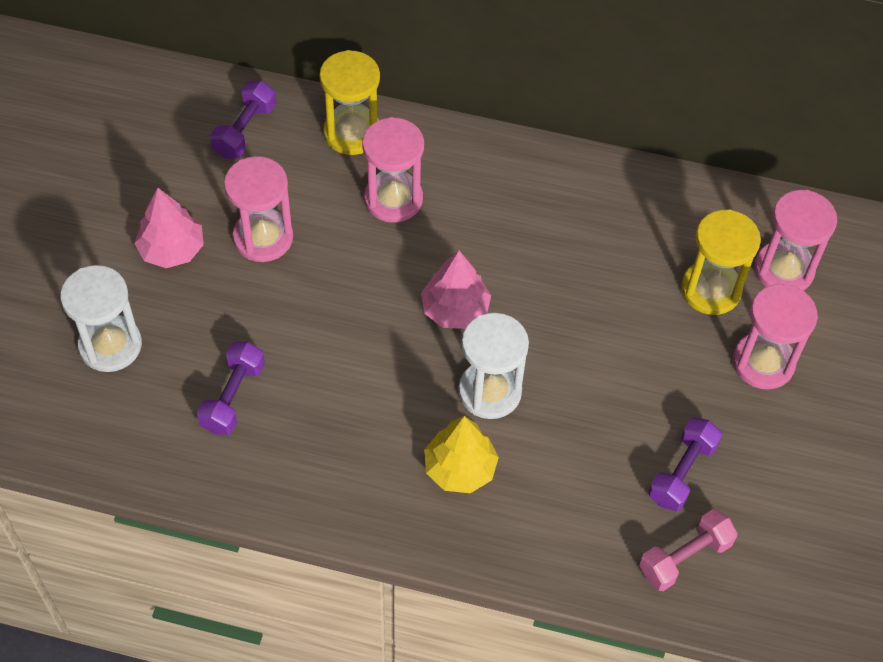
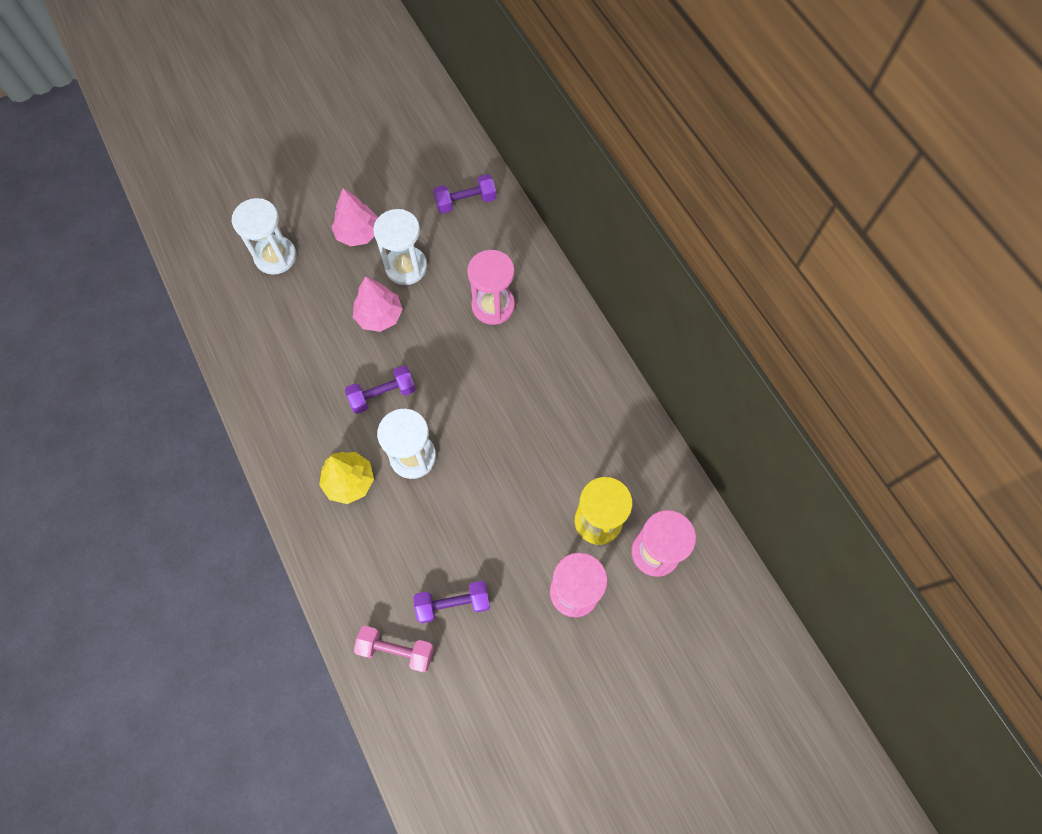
camera: 50 degrees right, 10 degrees up
(233, 397) = (295, 336): purple dumbbell -> purple dumbbell (383, 395)
(263, 237) = (406, 267): pink hourglass -> white hourglass
(352, 132) = (516, 250): yellow hourglass -> none
(455, 309) = (450, 395): pink tree -> pink tree (379, 316)

